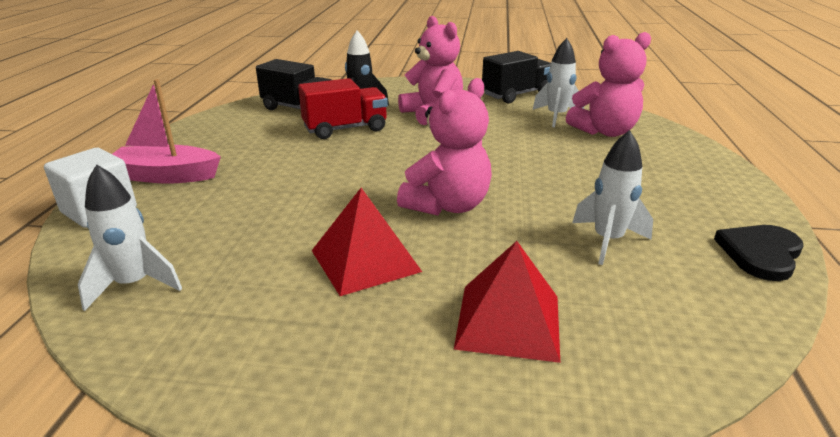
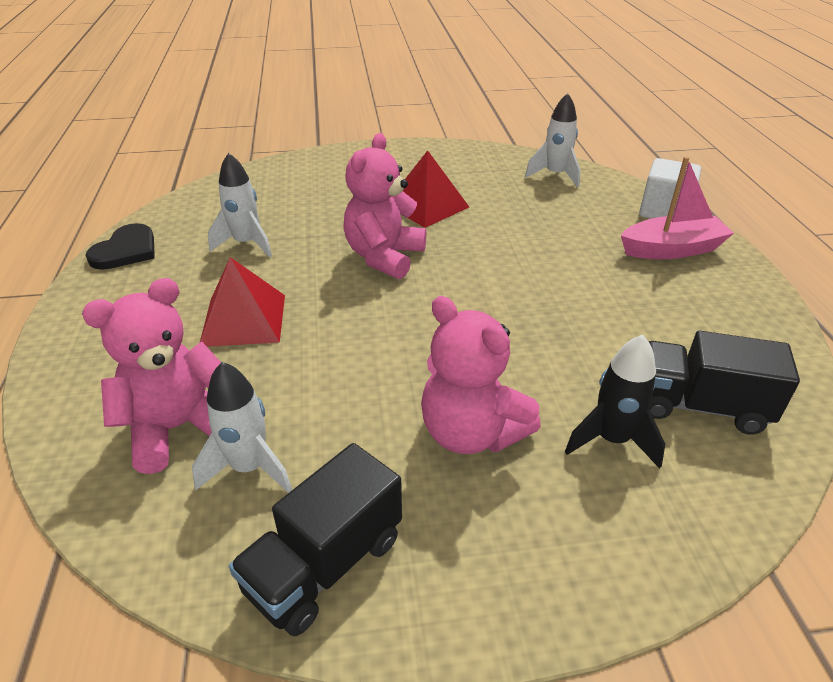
camera: 165 degrees right, 10 degrees up
(345, 129) = (575, 361): red truck -> none
(508, 321) = (324, 187): red pyramid -> red pyramid (243, 319)

